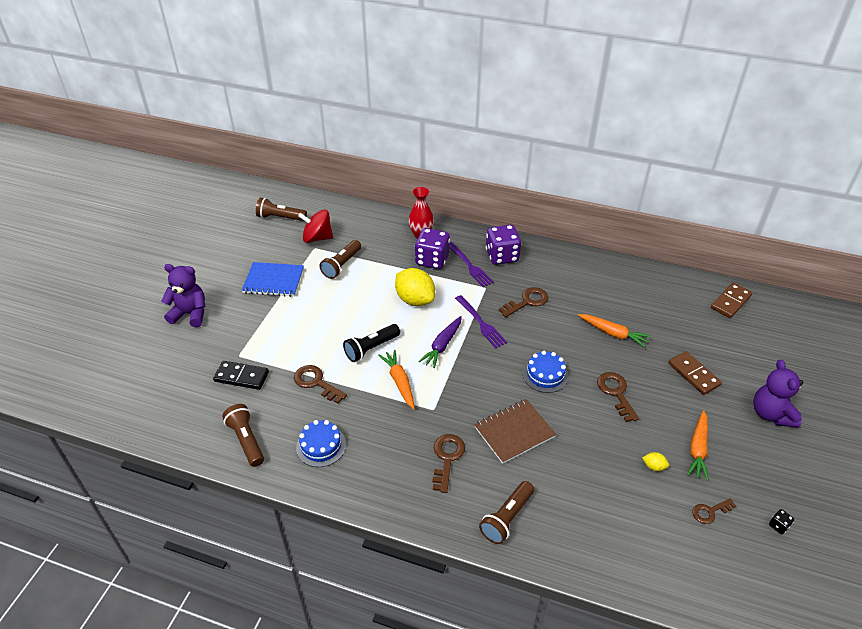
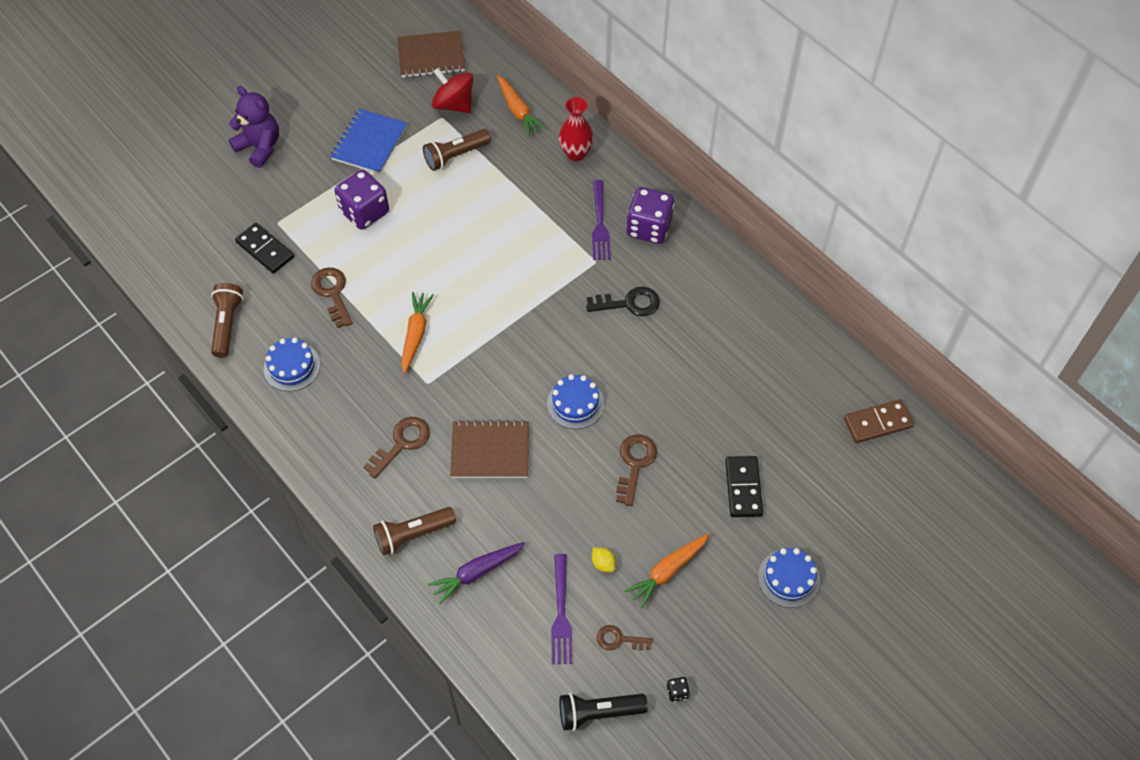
camera: 30 degrees right, 15 degrees up
(273, 281) = (369, 143): blue notebook -> blue notebook turned 75 degrees clockwise
(280, 218) = (431, 56): brown flashlight -> brown notebook
(371, 348) = (414, 280): black flashlight -> black flashlight (598, 713)
(415, 300) = (504, 240): yellow lemon -> none
(432, 260) = (562, 195): purple dice -> purple dice (364, 212)
(442, 346) = (491, 313): purple carrot -> purple carrot (477, 573)
(481, 323) = (555, 305): purple fork -> purple fork (561, 613)
(527, 301) = (629, 303): brown key -> black key
(613, 333) = (694, 392): orange carrot -> orange carrot (518, 111)
(693, 374) = (743, 488): brown domino -> black domino
(771, 414) = (788, 578): purple teddy bear -> blue cake

